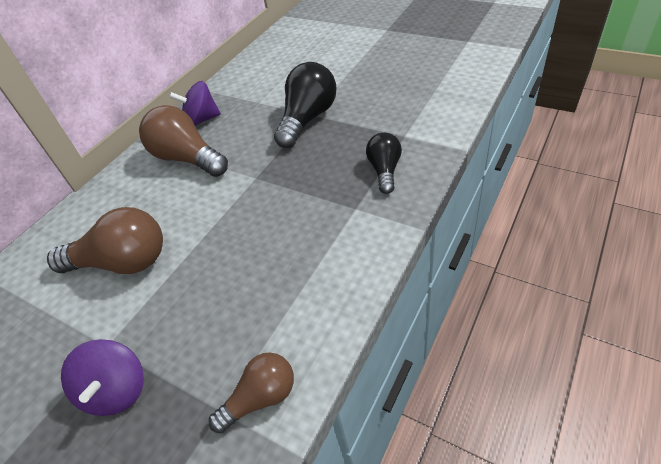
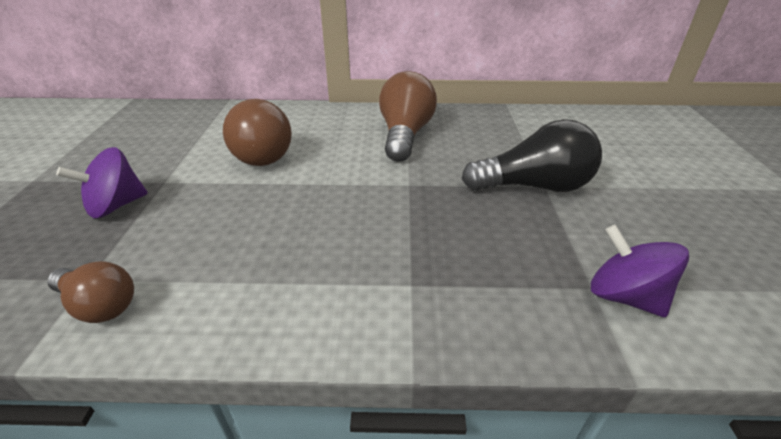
camera: 55 degrees right, 10 degrees down
(201, 120) = (463, 122): purple spinning top -> purple spinning top (624, 296)
(384, 170) = (502, 290): black light bulb -> none

